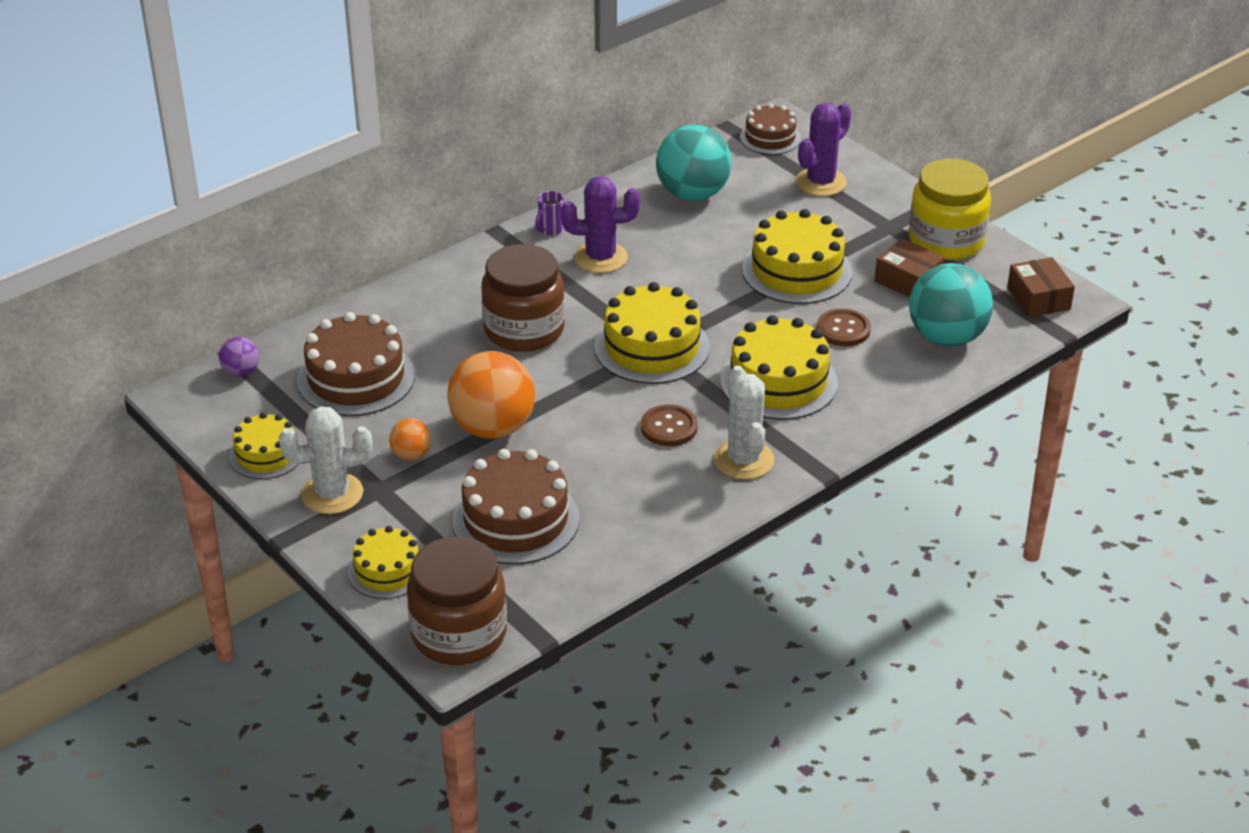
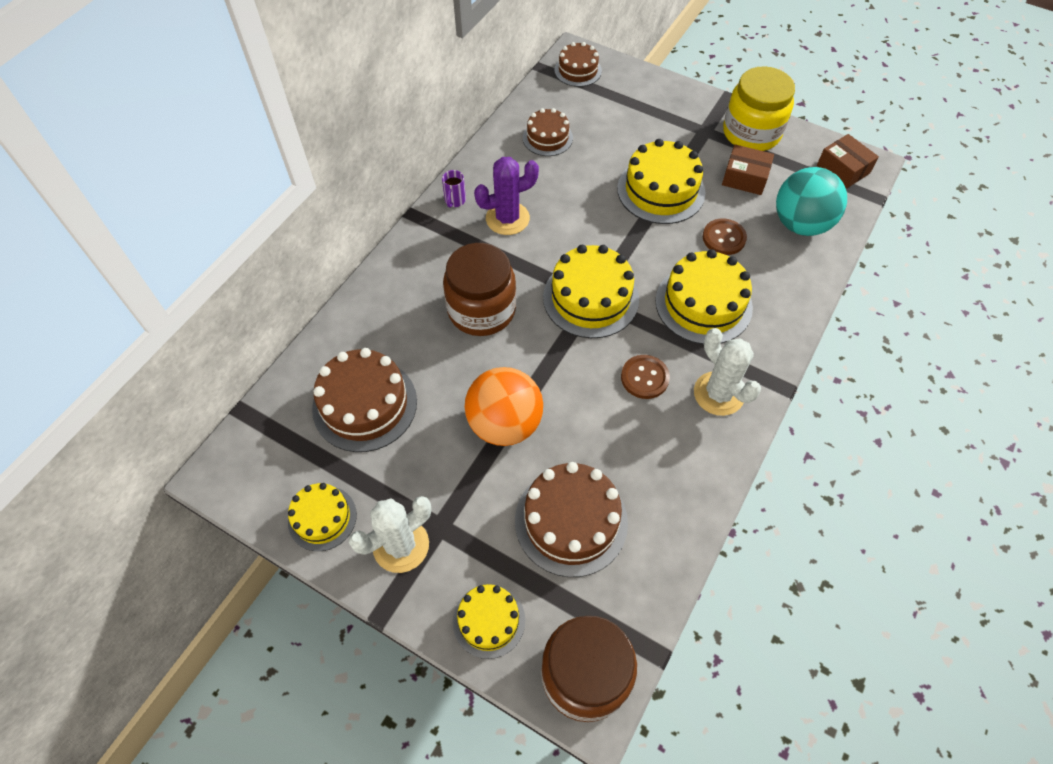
camera: 20 degrees left, 20 degrees up
(241, 372) = (260, 429): purple ball -> none
(411, 455) = (450, 476): orange ball -> none
(692, 194) = (547, 138): turquoise ball -> brown cake
(821, 182) = (635, 102): purple cactus -> none

